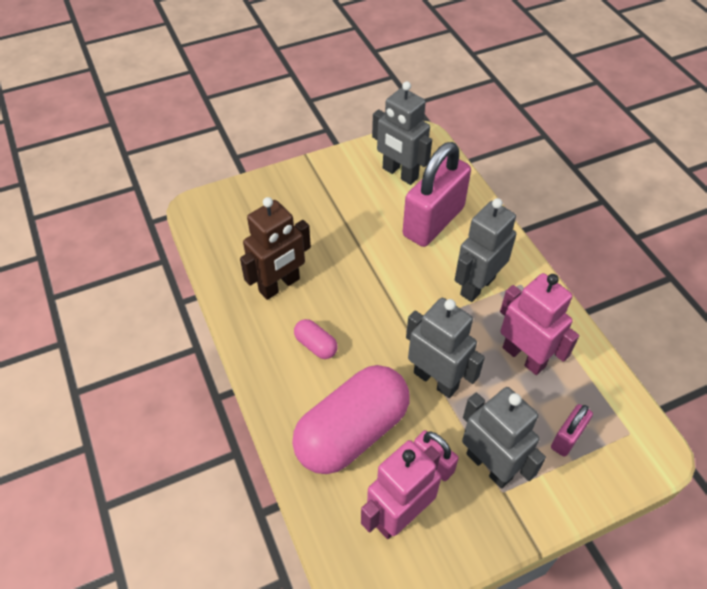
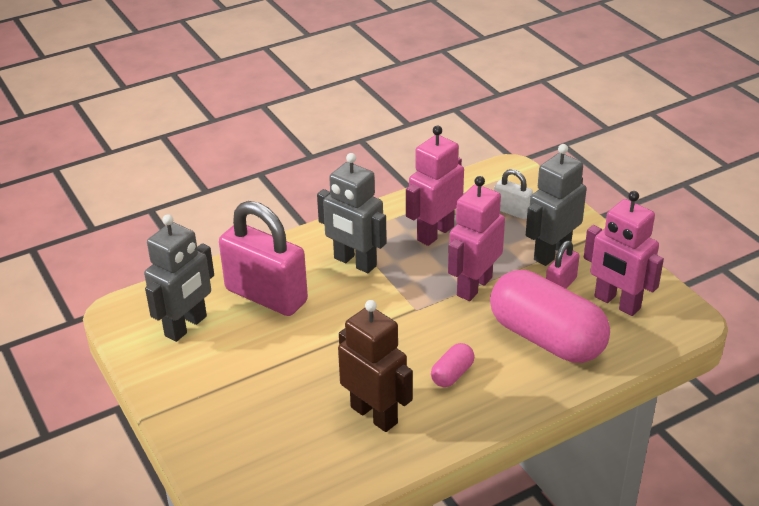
camera: 95 degrees left, 15 degrees down
(436, 380) = (474, 286): grey robot -> pink robot
(567, 438) = (512, 211): pink padlock -> white padlock

